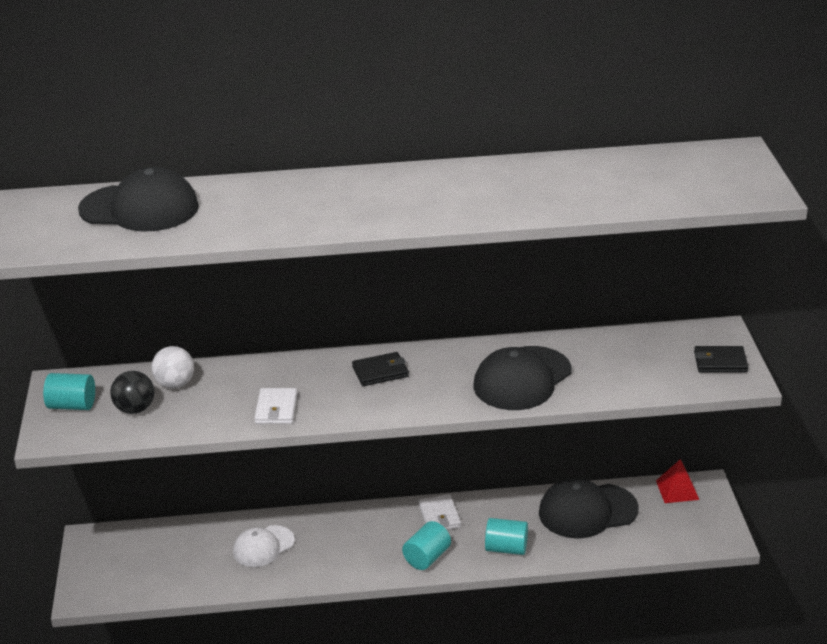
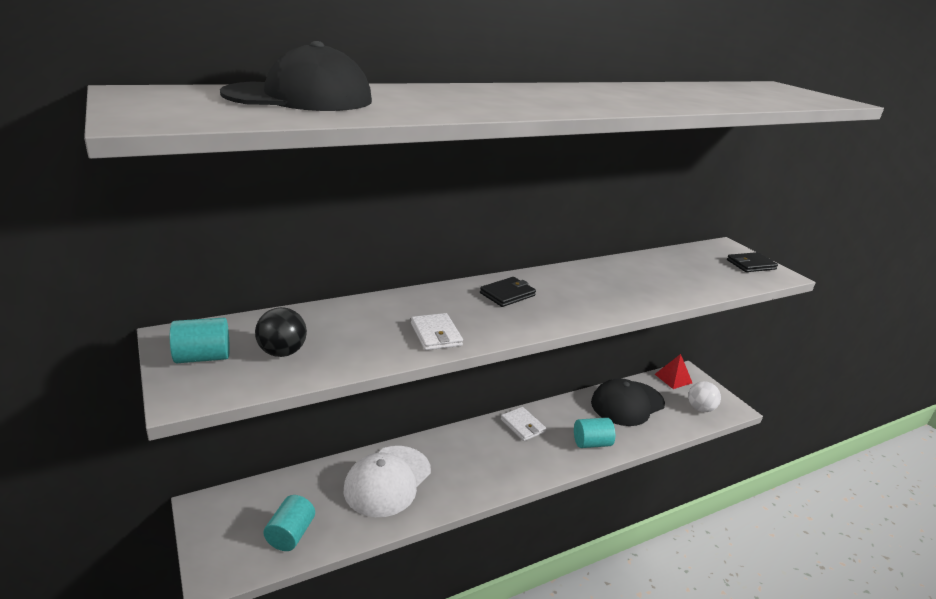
camera: 25 degrees left, 5 degrees down
(175, 384) = (314, 324): white ball -> white ball (700, 408)
(263, 546) = (387, 481): white cap -> white cap, size x1.58
(427, 557) = (535, 463): turquoise cylinder -> turquoise cylinder (290, 534)
(522, 379) = (628, 288): black cap -> none

